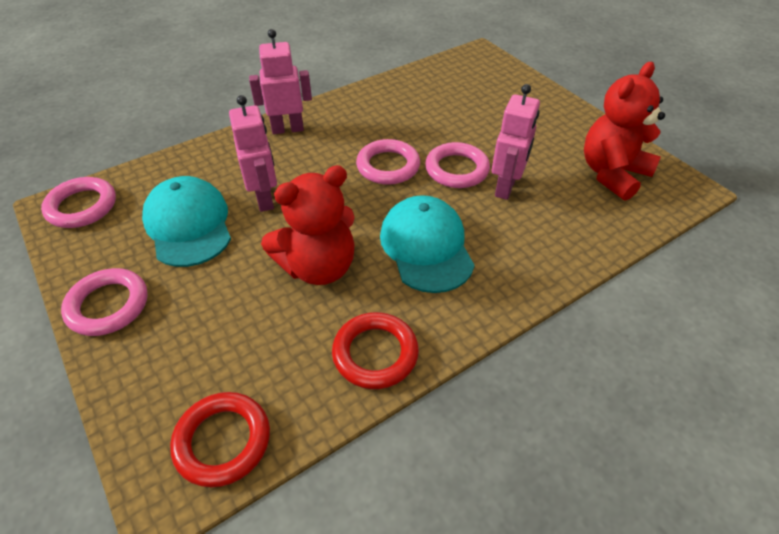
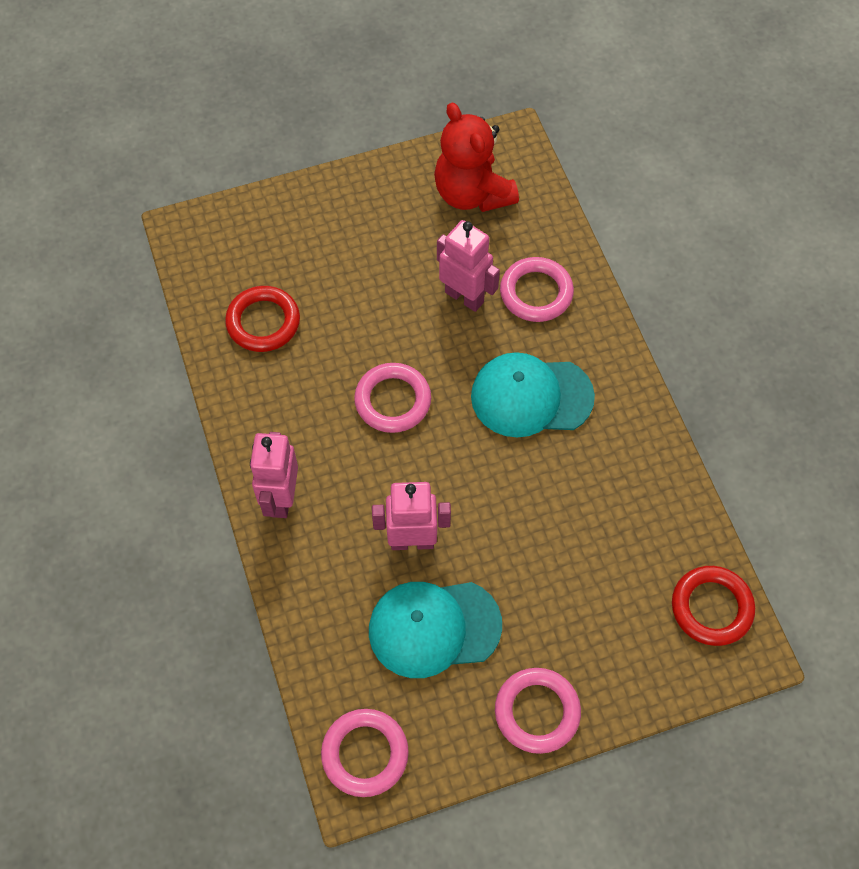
camera: 75 degrees left, 15 degrees up
(318, 267) = (533, 501): red teddy bear -> none
(375, 353) = (649, 472): red ring -> red ring (263, 322)
(456, 169) = (420, 333): pink ring -> pink ring (536, 293)

